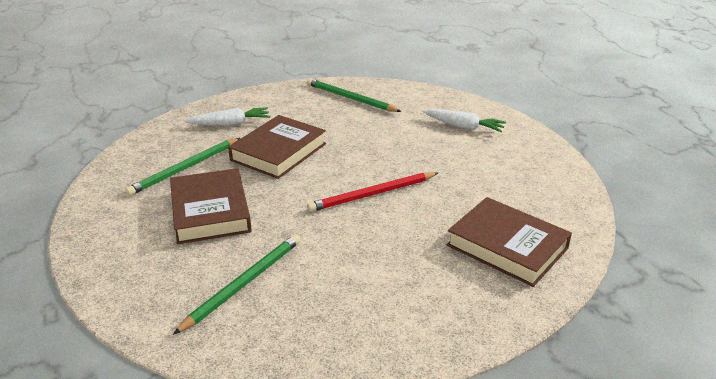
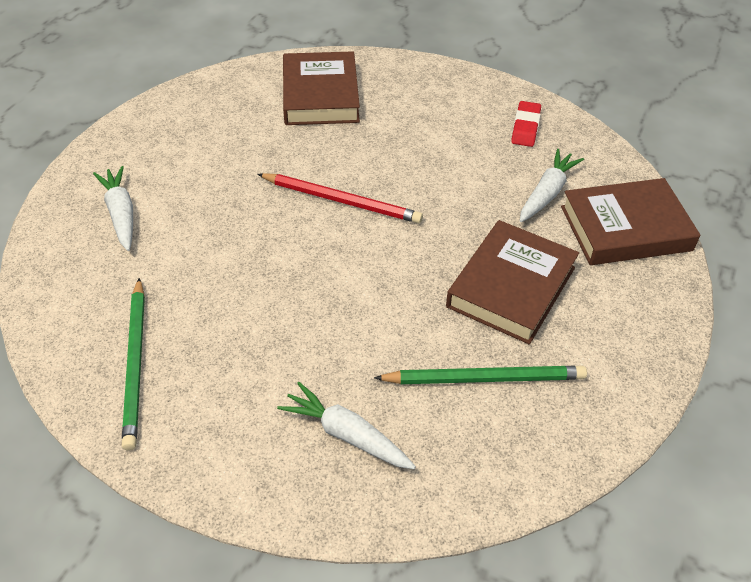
camera: 135 degrees left, 15 degrees up
(244, 283) = (547, 193): green pencil -> white carrot
(278, 152) = (353, 325): brown book -> brown book (625, 228)
(322, 331) = (525, 127): none -> red eraser

